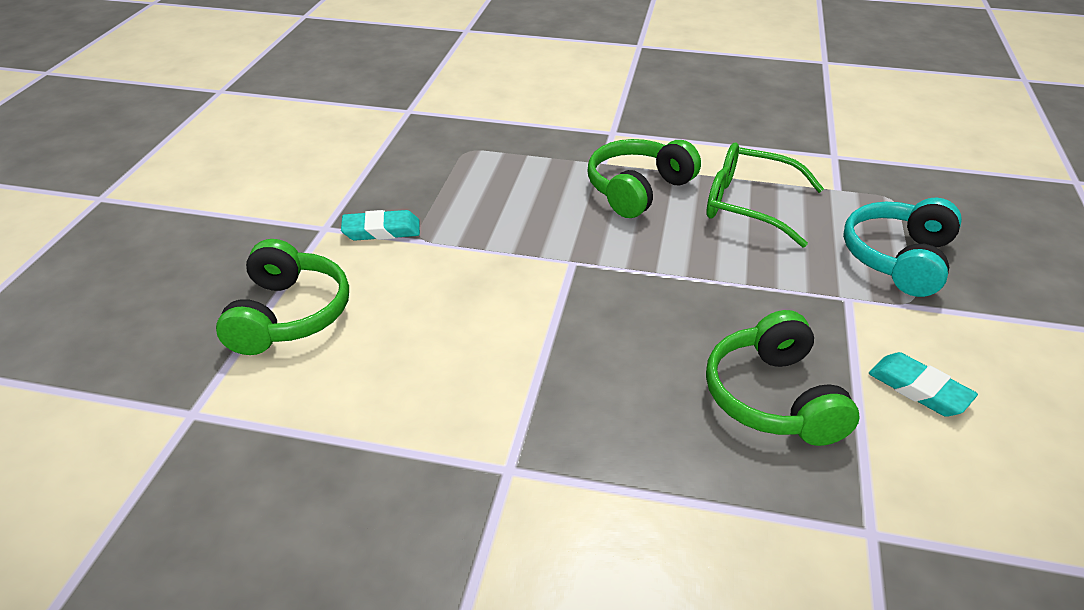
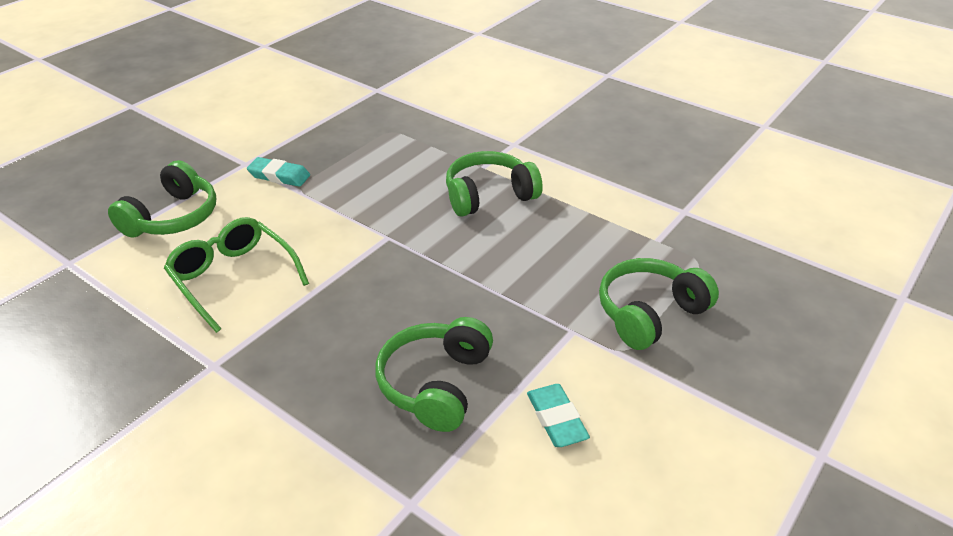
camera: 25 degrees right, 0 degrees up
(748, 205) = (566, 232): green glasses -> green glasses (233, 278)
(899, 259) = (650, 313): turquoise headphones -> green headphones

